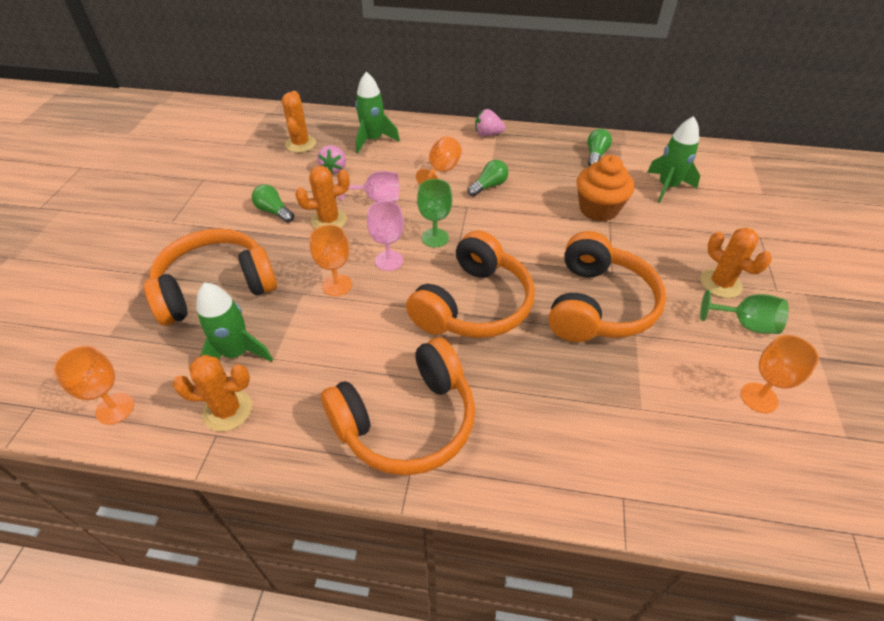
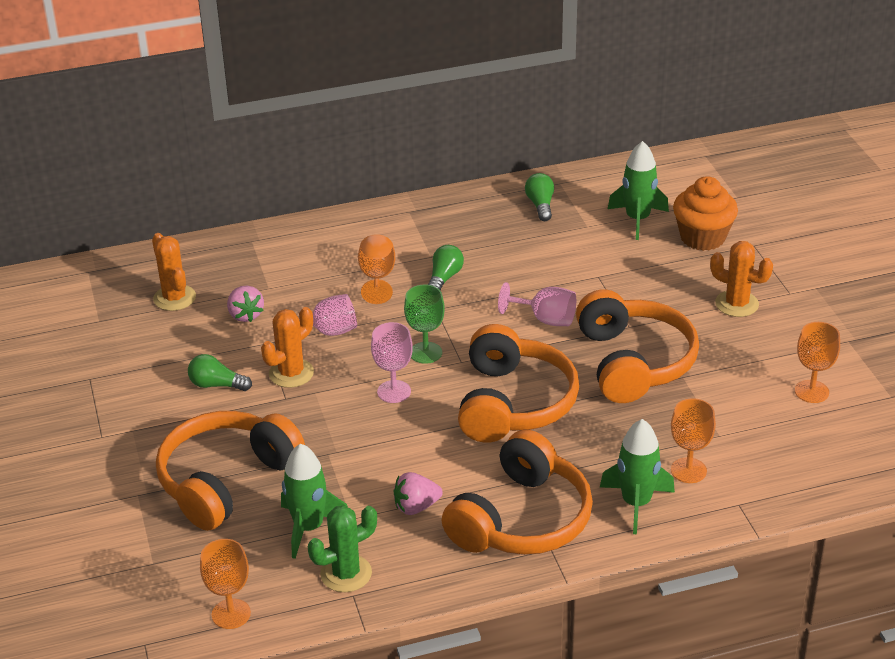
camera: 25 degrees left, 10 degrees down
(228, 410) = (346, 573): orange cactus -> green cactus
(337, 285) = (358, 433): orange goblet -> orange goblet (688, 470)
(373, 140) = (264, 265): green rocket -> green rocket (636, 503)
(488, 134) = (399, 216): pink strawberry -> pink strawberry (416, 507)
(545, 242) = (545, 319): none -> pink goblet
(598, 209) = (579, 267): orange cupcake -> orange cupcake (702, 237)
(745, 324) = (774, 334): green goblet -> none

